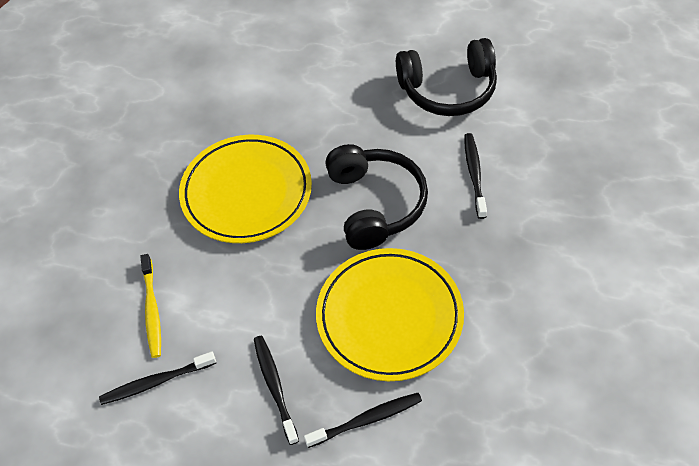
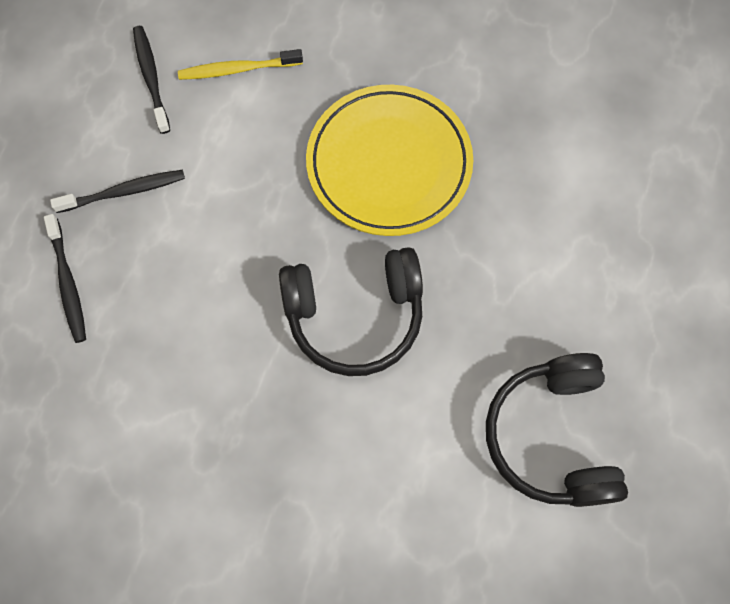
camera: 90 degrees right, 15 degrees up
(389, 316) = (189, 318): yellow plate -> none
(474, 174) = (391, 452): black toothbrush -> none

